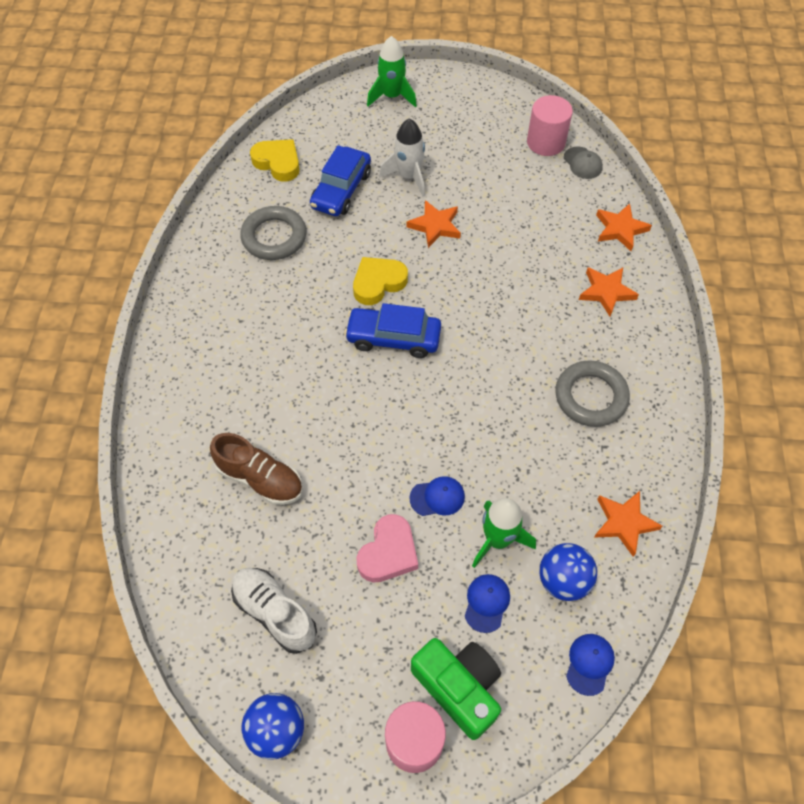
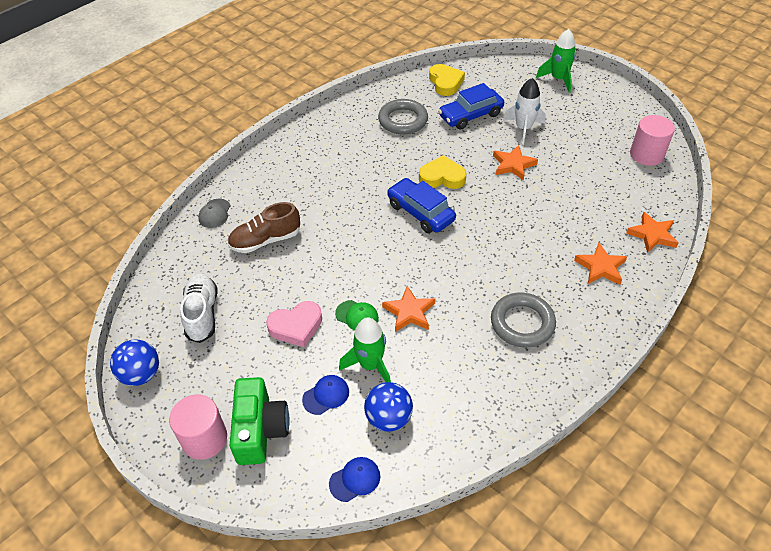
camera: 40 degrees right, 10 degrees down
(260, 478) = (265, 240): brown shoe -> brown shoe turned 90 degrees clockwise
(437, 497) = (357, 316): blue cap -> green cap
(583, 163) = (663, 180): grey cap -> grey cap (214, 213)
(624, 523) = (467, 414): orange star -> orange star (409, 312)

